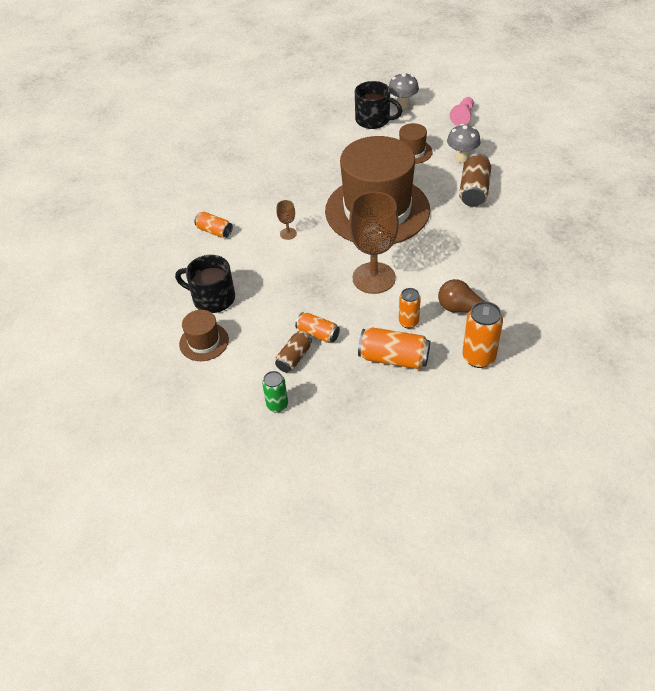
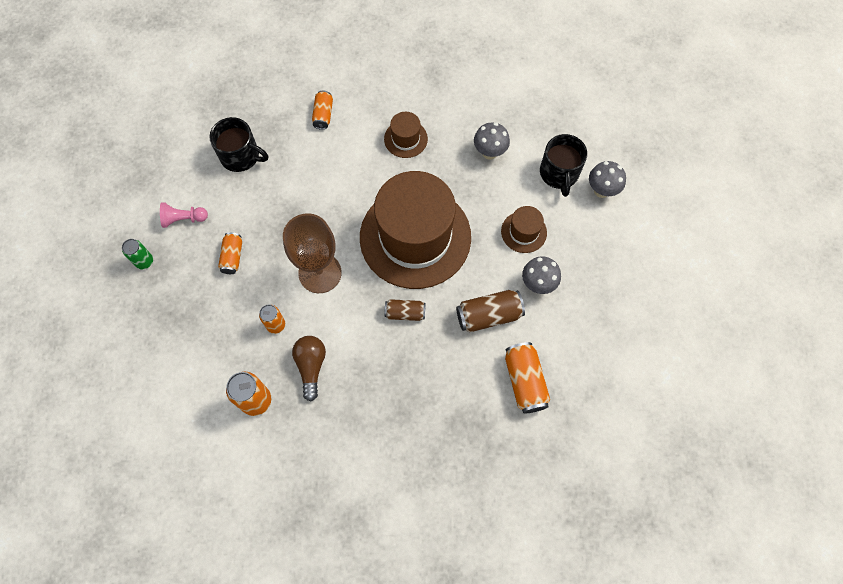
camera: 60 degrees right, 20 degrees up
(204, 342) = (190, 175): brown hat -> brown hat (405, 139)
(213, 298) = (241, 156): black mug -> black mug turned 120 degrees clockwise
(288, 233) = (347, 175): brown goblet -> none
(294, 358) = (198, 251): brown can -> brown can (405, 313)
(328, 148) = (489, 152): none -> grey mushroom
(393, 358) = (228, 330): orange can -> orange can (525, 381)
(463, 117) = (613, 259): pink pawn -> pink pawn (184, 219)

